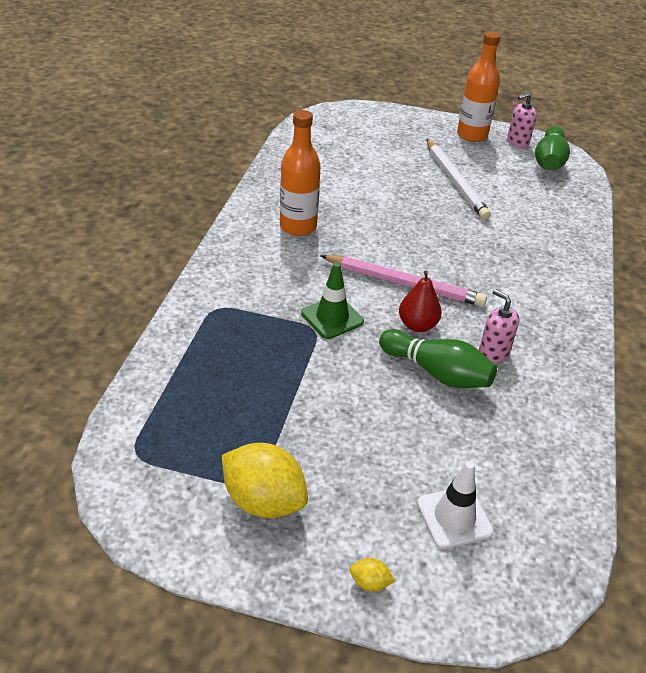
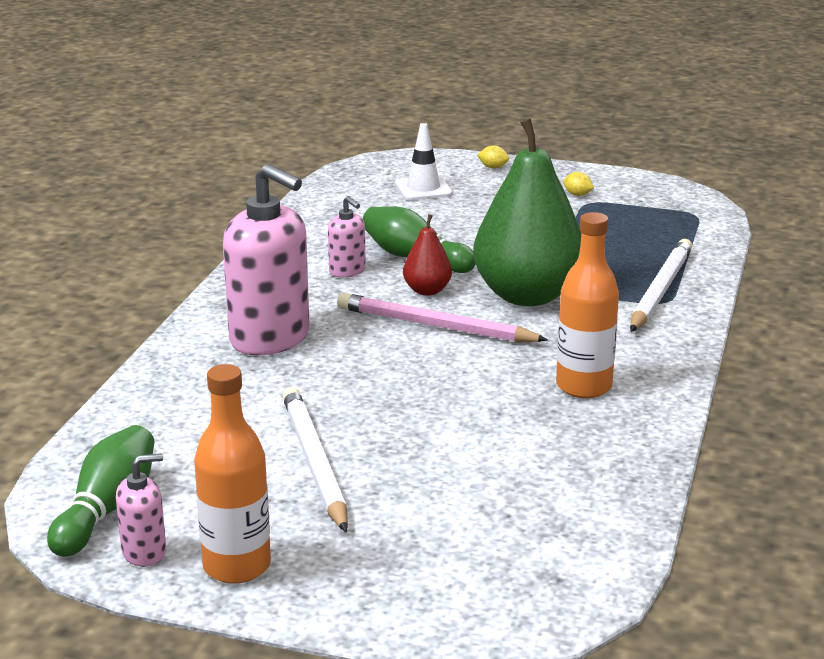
camera: 175 degrees left, 15 degrees down
(216, 322) = (660, 290): none -> white pencil
(264, 501) = (577, 195): yellow lemon -> yellow lemon, size x0.42
(332, 317) = (527, 295): green traffic cone -> green pear
(523, 274) = (270, 338): none -> pink soap dispenser

